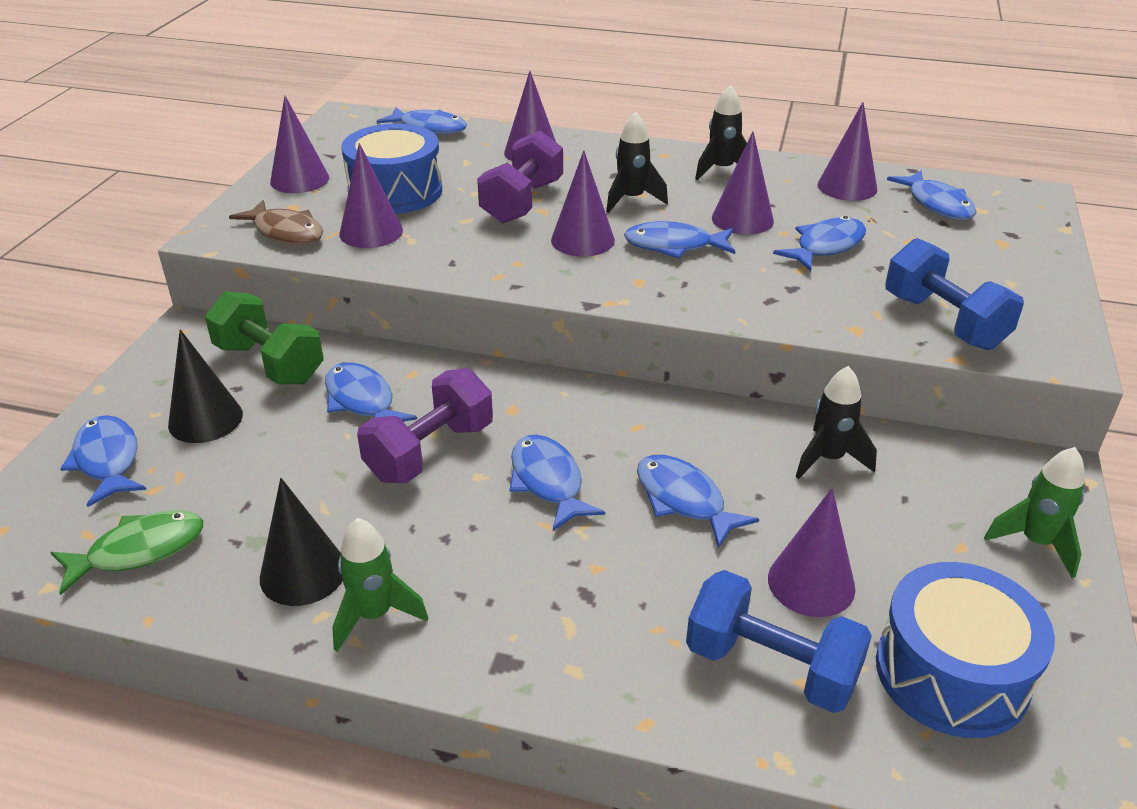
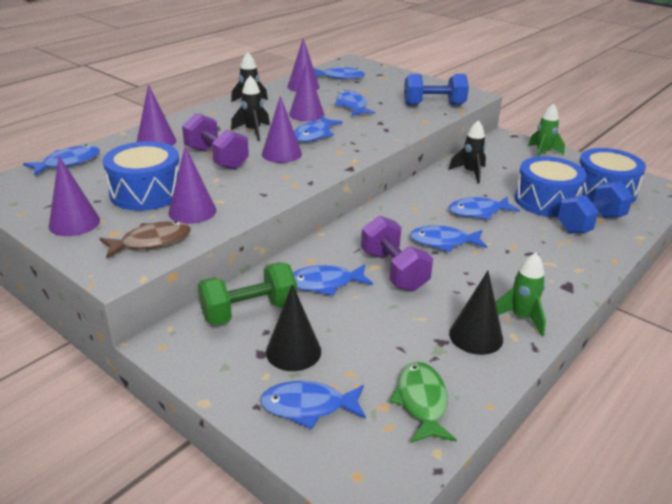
camera: 65 degrees left, 5 degrees down
(811, 583) = (546, 201): purple cone -> blue drum

